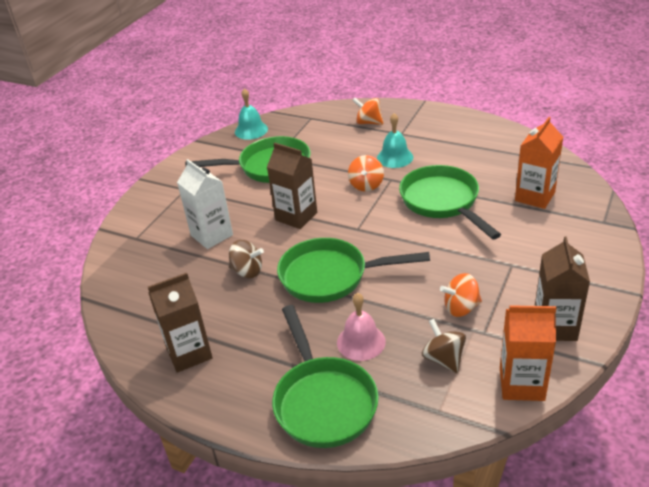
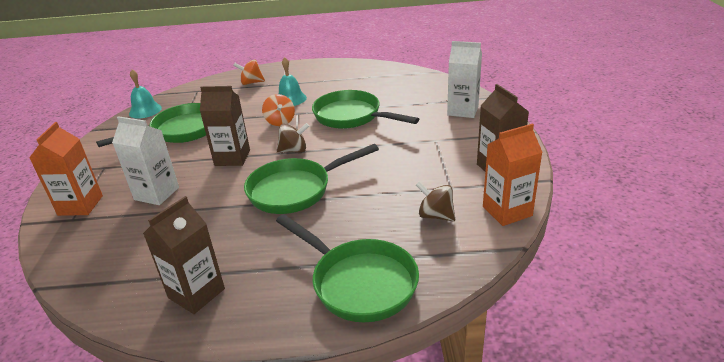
camera: 30 degrees left, 5 degrees down
(247, 271) = (213, 210): brown spinning top -> brown spinning top (294, 150)
(361, 342) = (358, 227): pink bell -> none
(461, 308) = (421, 178): orange spinning top -> none
(535, 196) = (417, 96): orange carton -> orange carton (80, 205)
(573, 234) = (463, 110): none -> white carton

